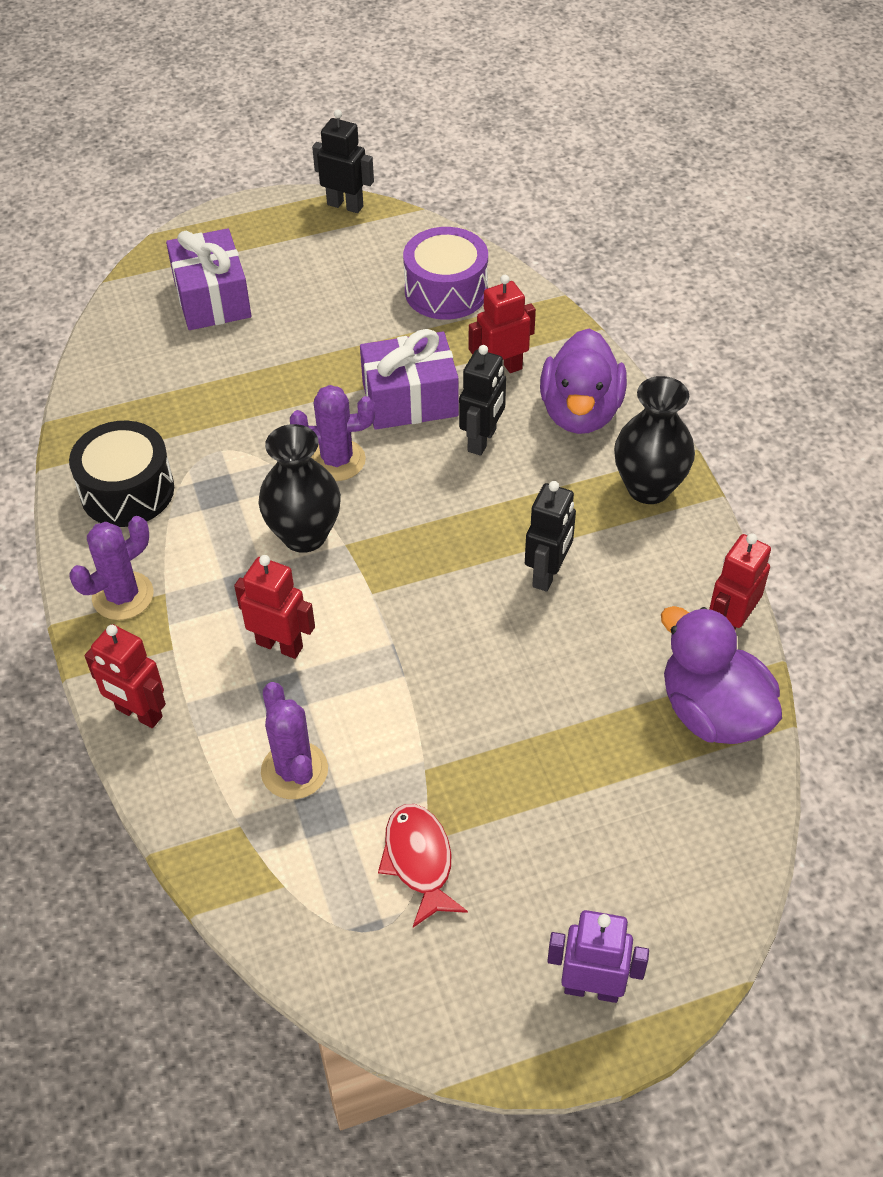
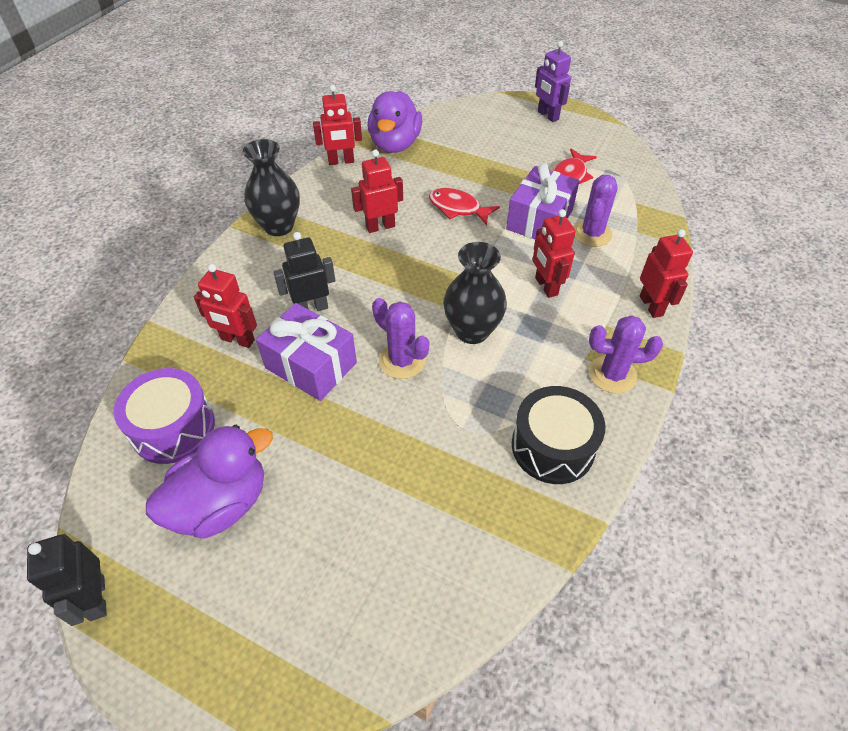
camera: 135 degrees left, 0 degrees up
(212, 298) = (321, 587): purple gift -> purple gift (539, 220)
(497, 673) = (458, 208): none -> red fish
(548, 574) = (380, 226): black robot -> red robot
(580, 412) = (243, 283): purple duck -> purple duck (221, 504)

